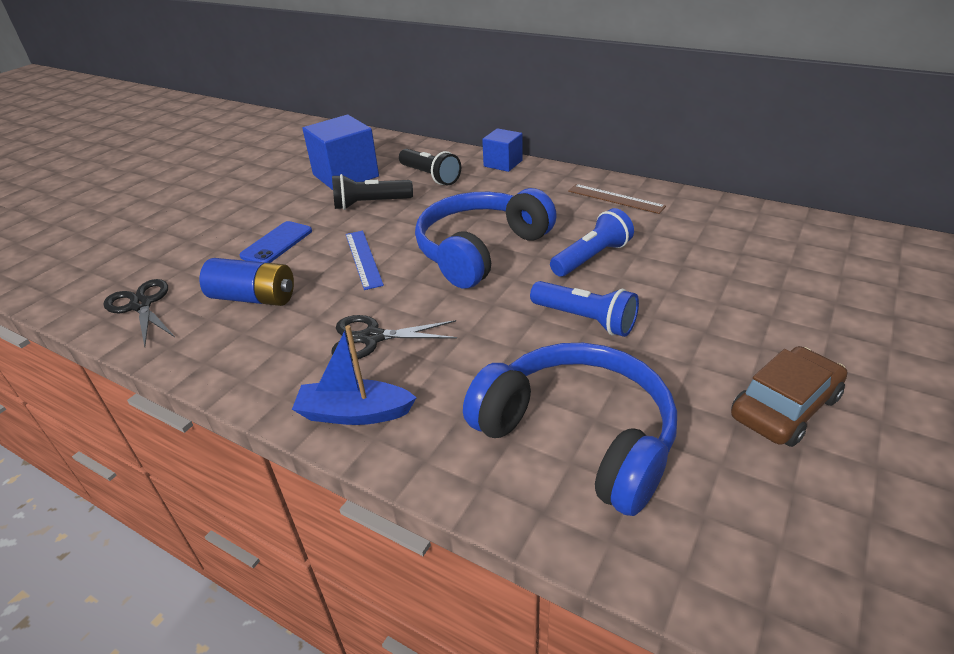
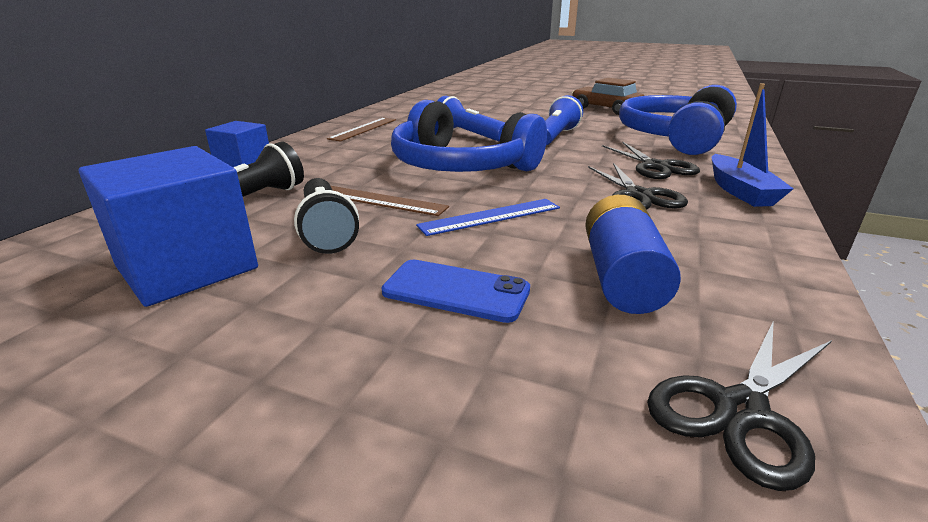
camera: 100 degrees left, 10 degrees down
(411, 217) = (380, 201): none -> brown ruler
(448, 373) = (655, 167): none -> black scissors

